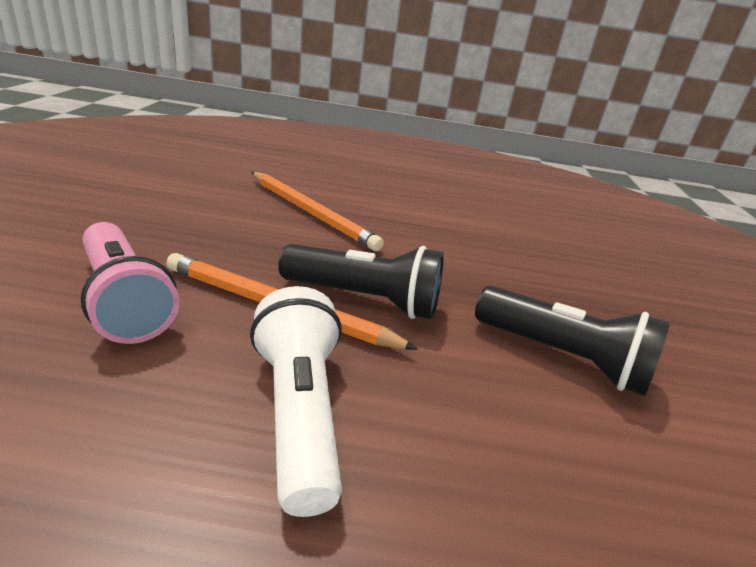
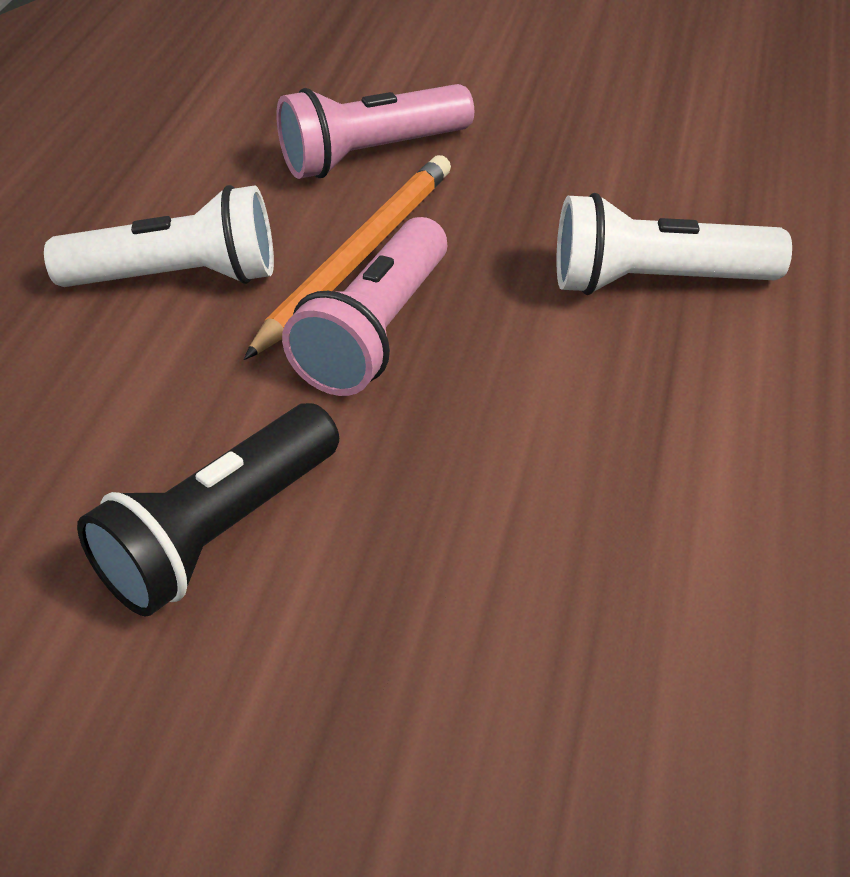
camera: 105 degrees right, 15 degrees up
(311, 213) = (655, 281): orange pencil -> white flashlight
(365, 299) = (376, 332): black flashlight -> pink flashlight

